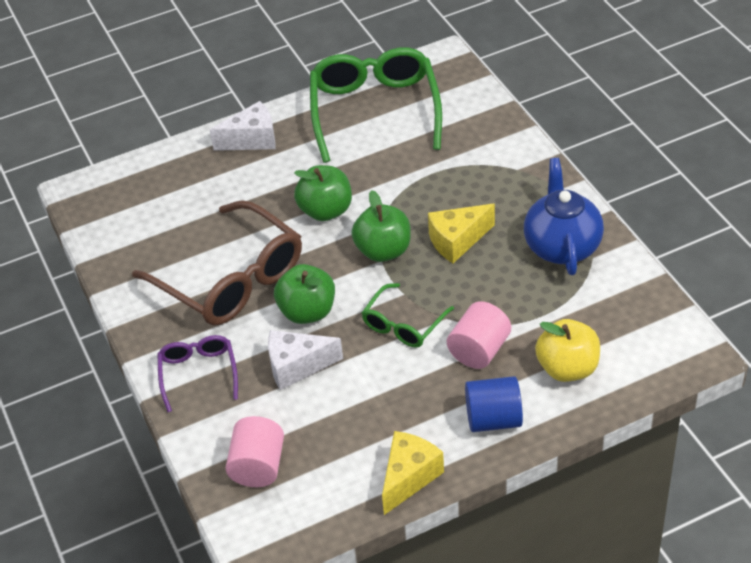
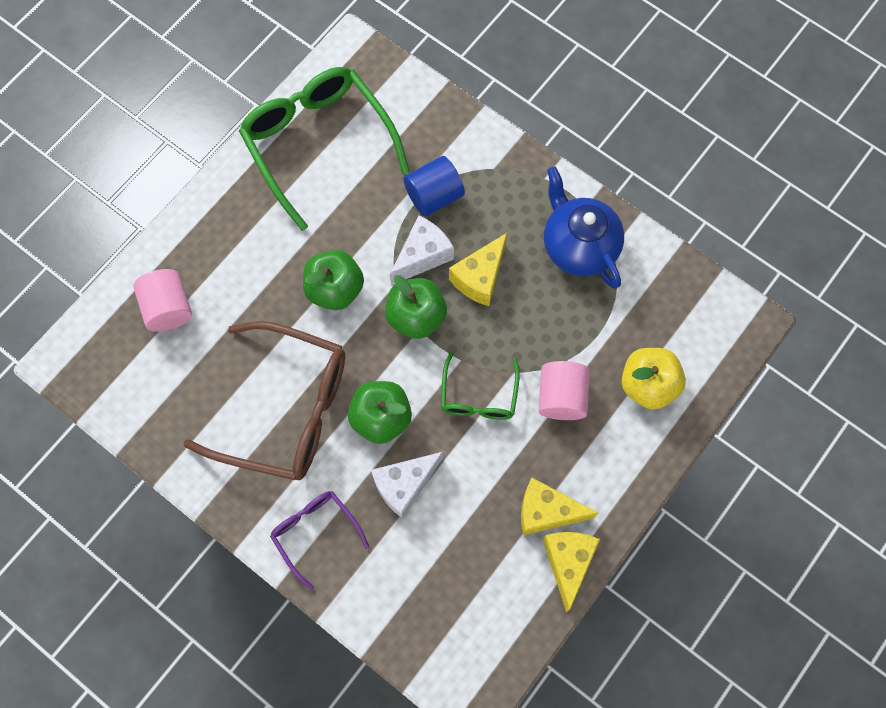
camera: 30 degrees left, 25 degrees up
(252, 140) = (212, 227): white cheese -> white cheese (422, 256)
(258, 466) = (428, 611): pink cylinder -> pink cylinder (168, 308)
(413, 431) = (546, 511): none -> yellow cheese
(493, 419) = (610, 468): blue cylinder -> blue cylinder (434, 196)

